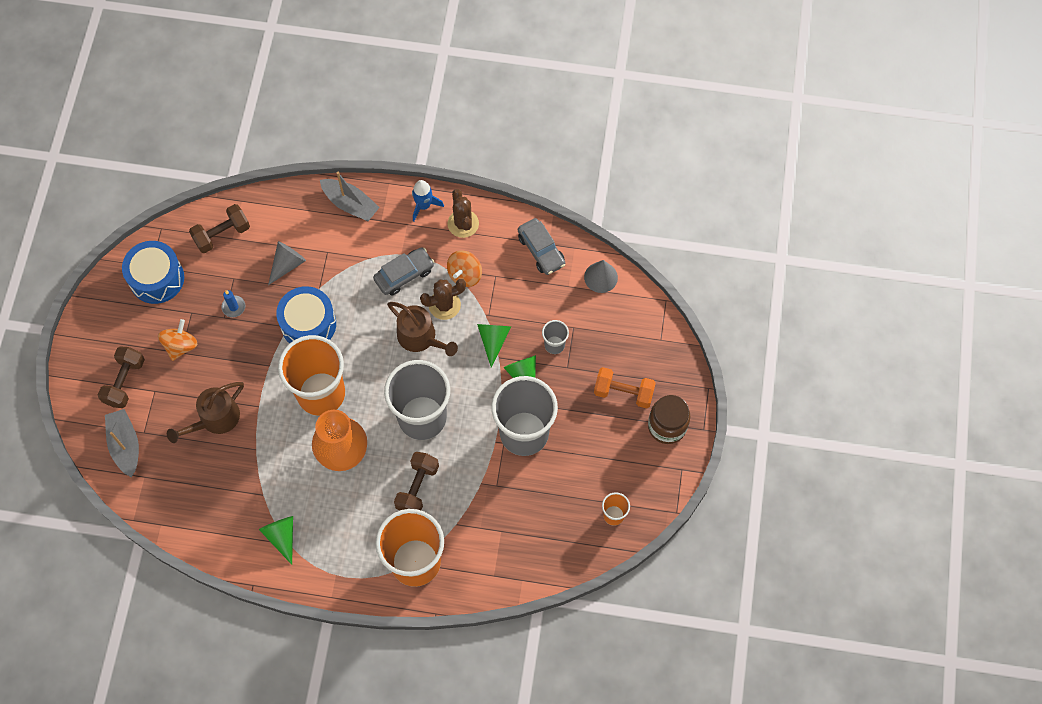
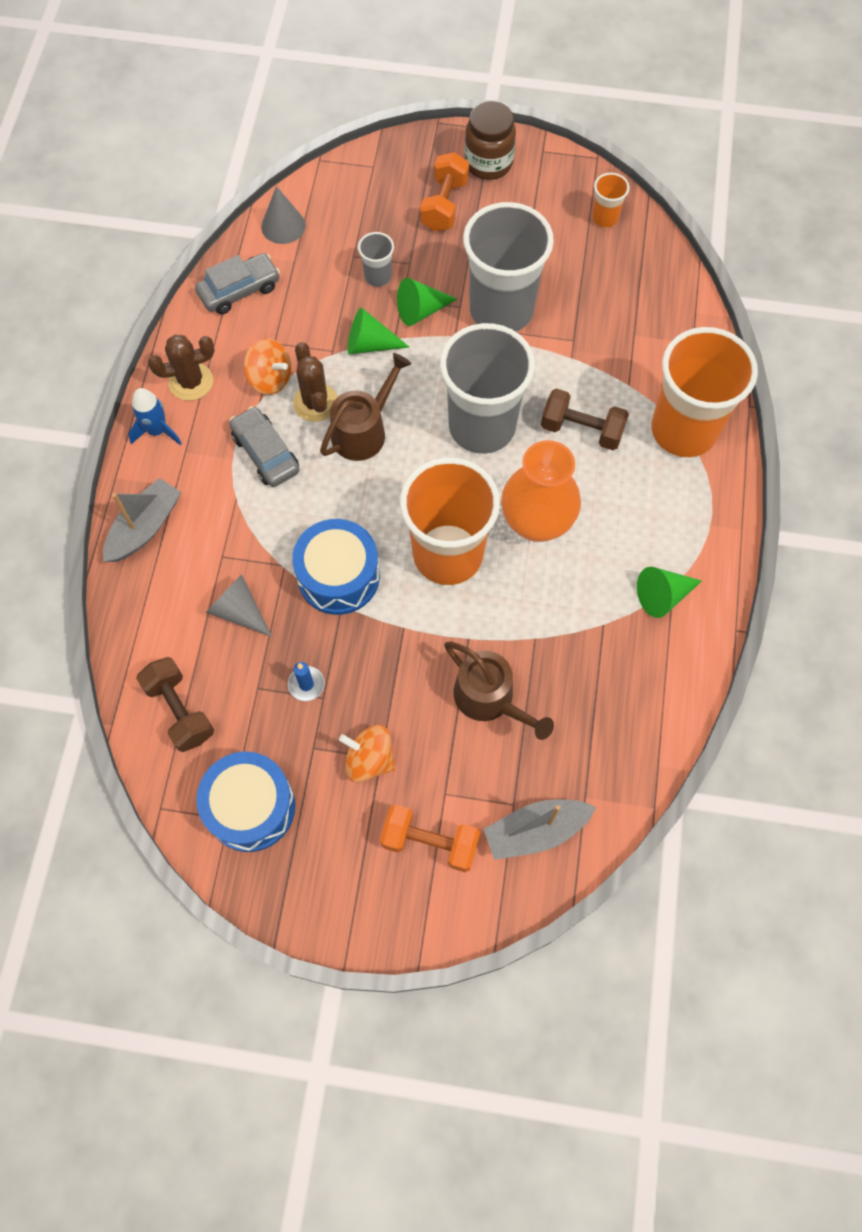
camera: 90 degrees left, 0 degrees up
(125, 382) = (430, 842): brown dumbbell -> orange dumbbell

